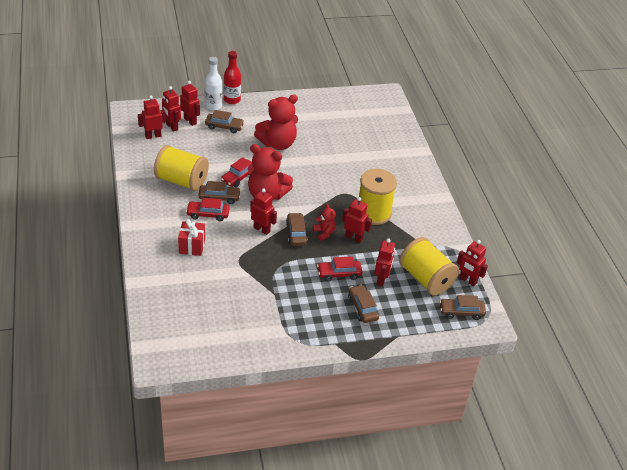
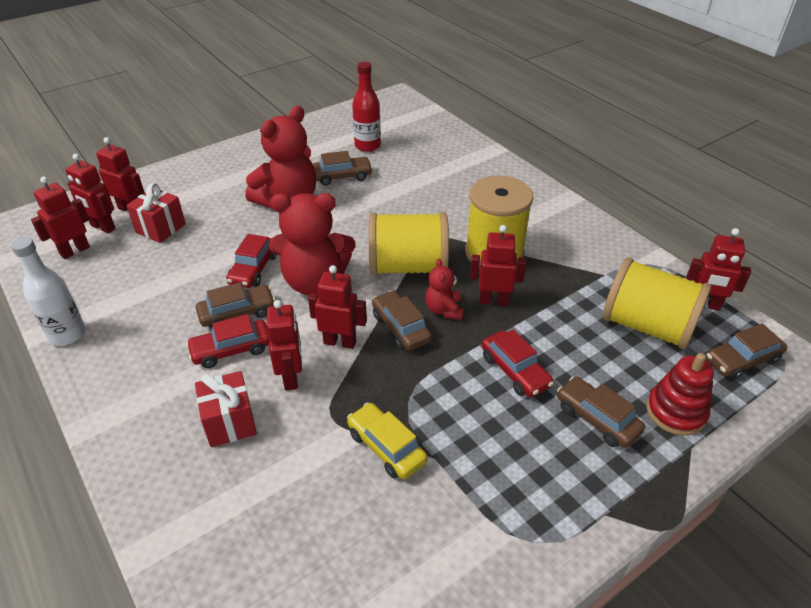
camera: 20 degrees left, 0 degrees up
(182, 181) = (157, 308): yellow spool -> yellow spool (408, 267)
(201, 137) = (161, 228): none -> red gift
(213, 106) = (159, 178): white bottle -> white bottle (67, 334)
(224, 127) = (191, 202): brown car -> brown car (342, 176)
(232, 100) = (185, 162): red bottle -> red bottle (367, 146)
(256, 282) = (386, 447): none -> yellow car
(324, 233) = (444, 310): red teddy bear -> red teddy bear turned 135 degrees counterclockwise
(339, 274) = (515, 371): red car -> red car turned 90 degrees counterclockwise
(381, 279) = (586, 354): red robot -> red robot (291, 377)
(404, 320) = (675, 412): none -> red stacking toy

